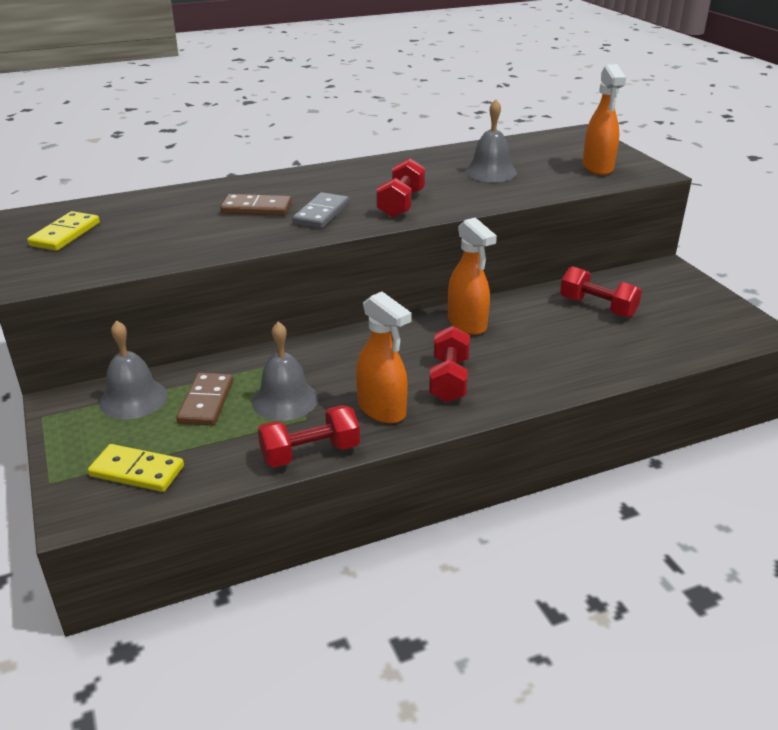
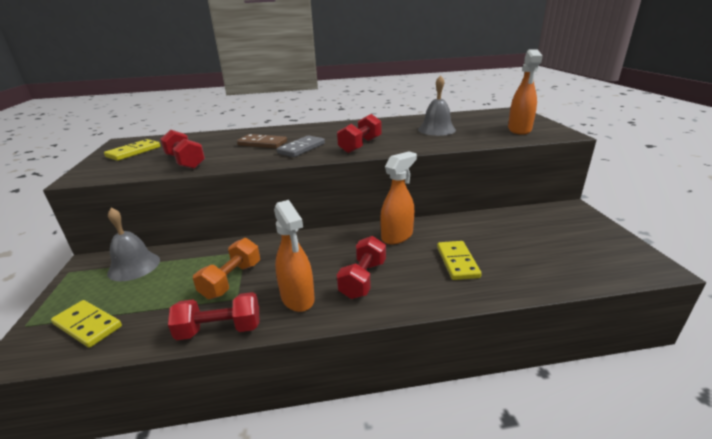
camera: 15 degrees right, 5 degrees down
(206, 402) = (178, 275): brown domino -> none
(285, 400) = (232, 280): grey bell -> orange dumbbell
(467, 324) = (397, 236): orange spray bottle -> orange spray bottle turned 120 degrees counterclockwise
(551, 348) = (457, 262): none -> yellow domino
(597, 307) = (506, 233): red dumbbell -> red dumbbell (185, 162)

